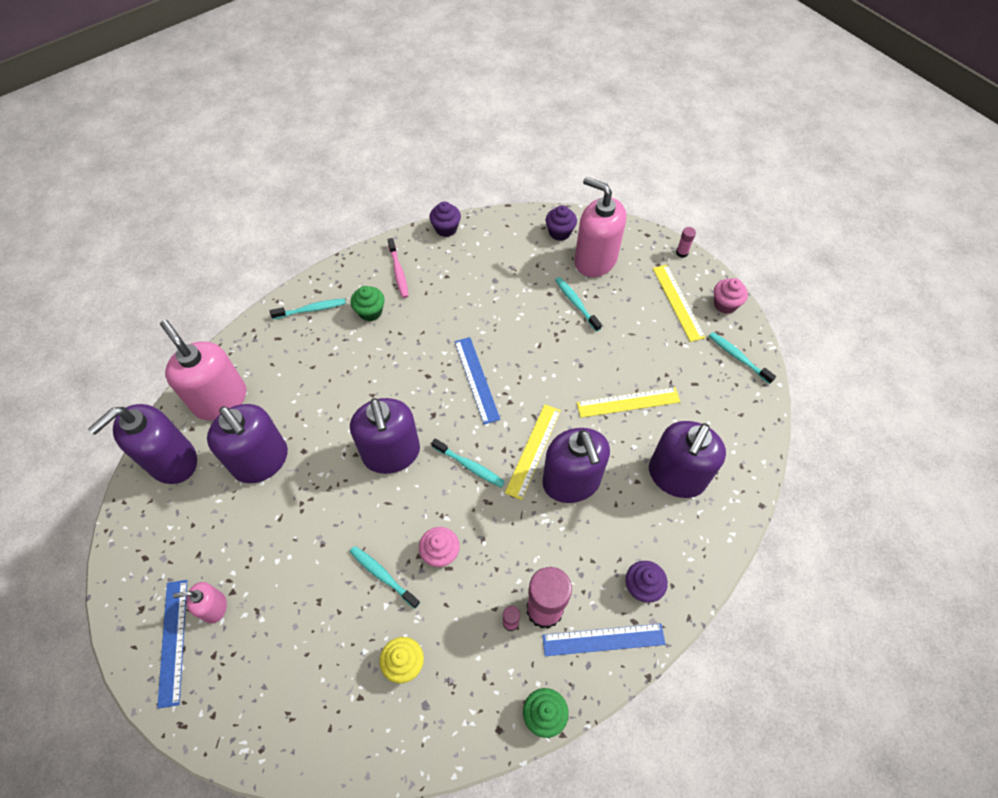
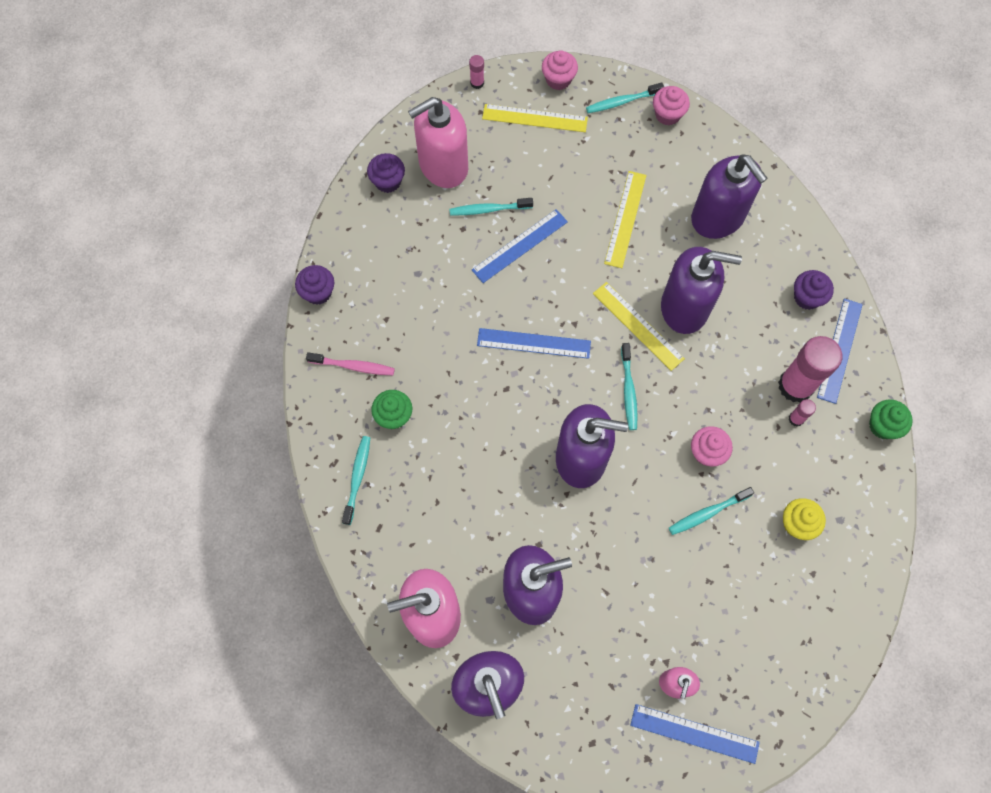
camera: 65 degrees left, 10 degrees up
(469, 466) = (628, 390): turquoise toothbrush -> turquoise toothbrush turned 120 degrees clockwise
(557, 336) = (520, 246): none -> blue ruler
(751, 396) = (667, 114): none -> pink cupcake

